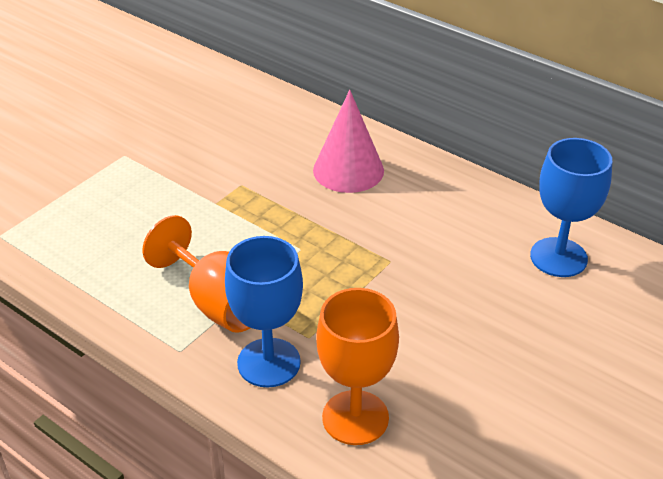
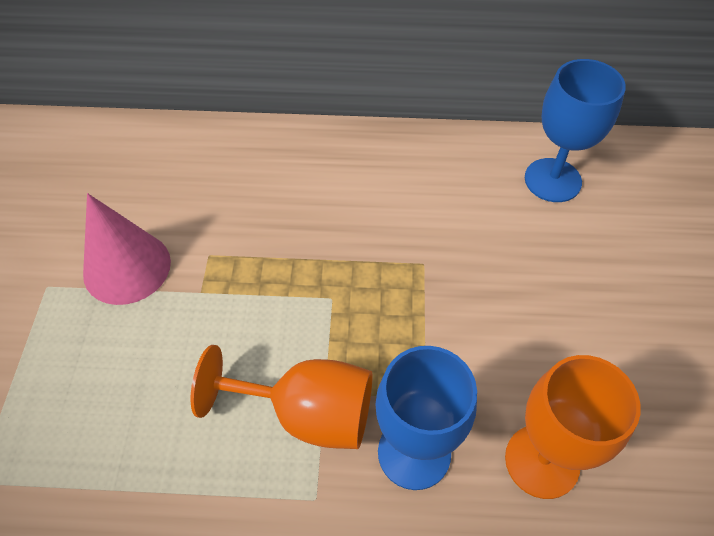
camera: 35 degrees left, 15 degrees up
(348, 170) = (301, 182): pink cone -> pink cone (127, 267)

